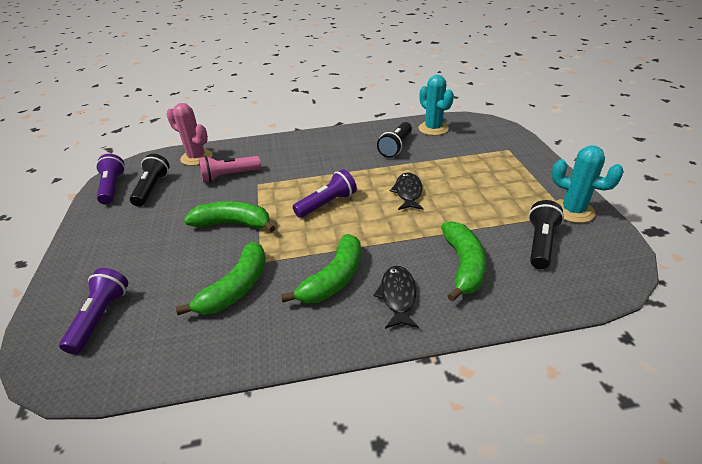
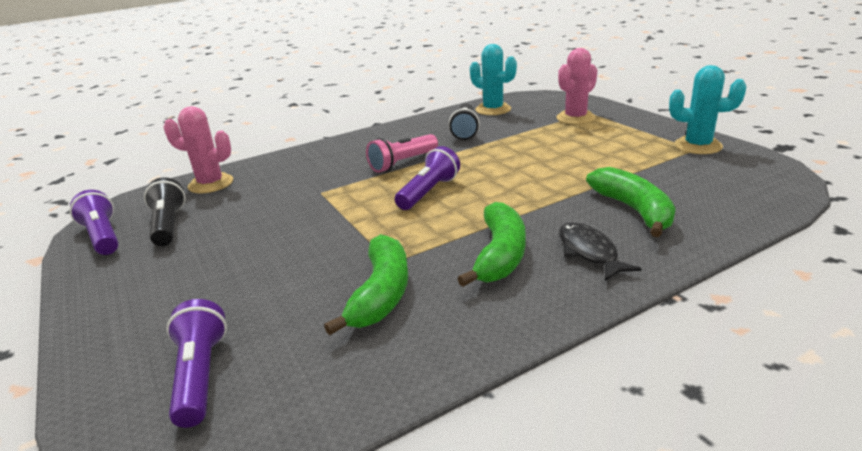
camera: 20 degrees left, 10 degrees down
(229, 176) = (274, 192): pink flashlight -> pink flashlight (402, 163)
(233, 224) = (321, 235): green banana -> none
(408, 192) = (515, 164): black fish -> none
(492, 153) = (575, 118): none -> pink cactus
(540, 243) = (692, 176): black flashlight -> none

